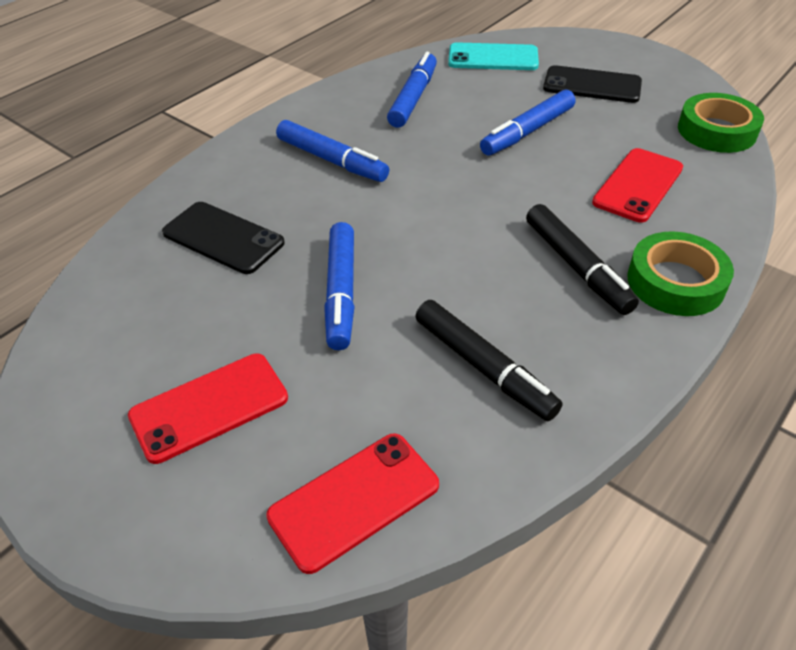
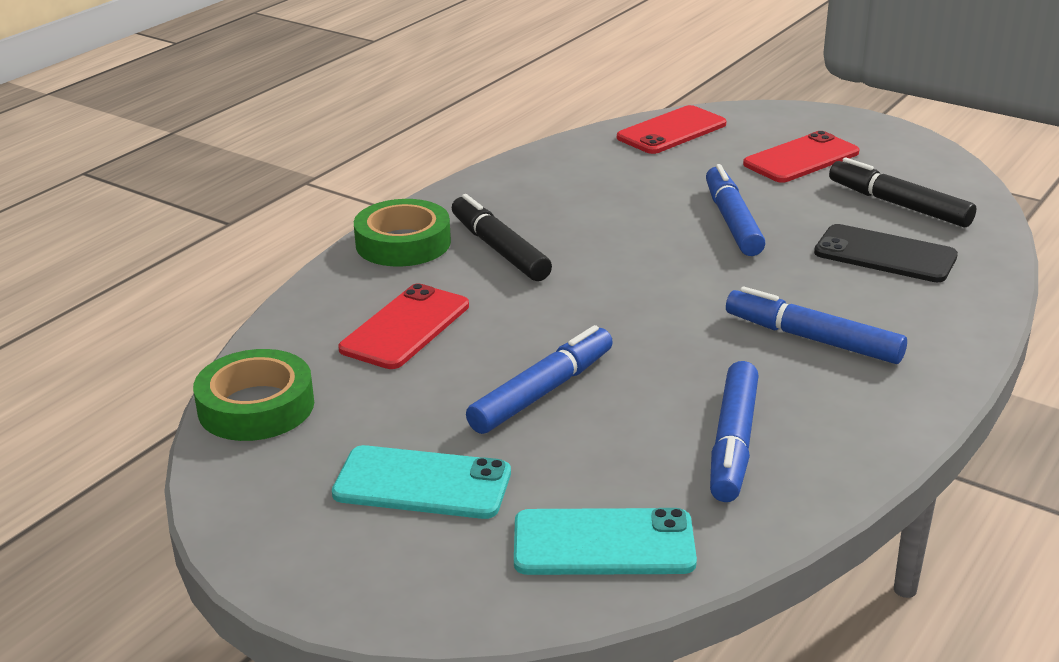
camera: 175 degrees right, 15 degrees down
(483, 367) = (590, 186): black marker -> black marker (899, 205)
(592, 85) = (422, 483): black phone -> turquoise phone

